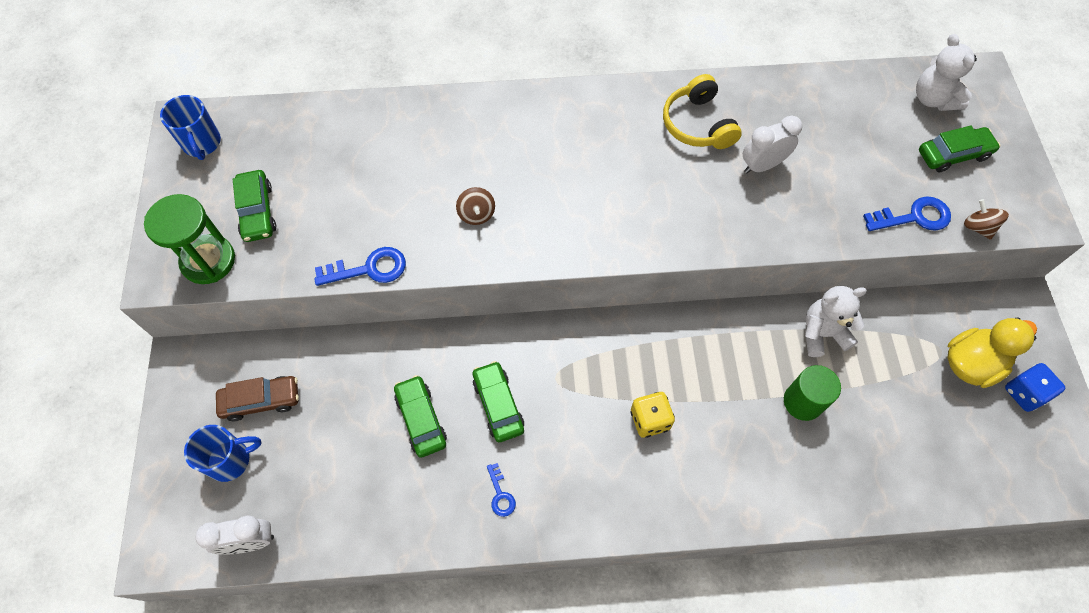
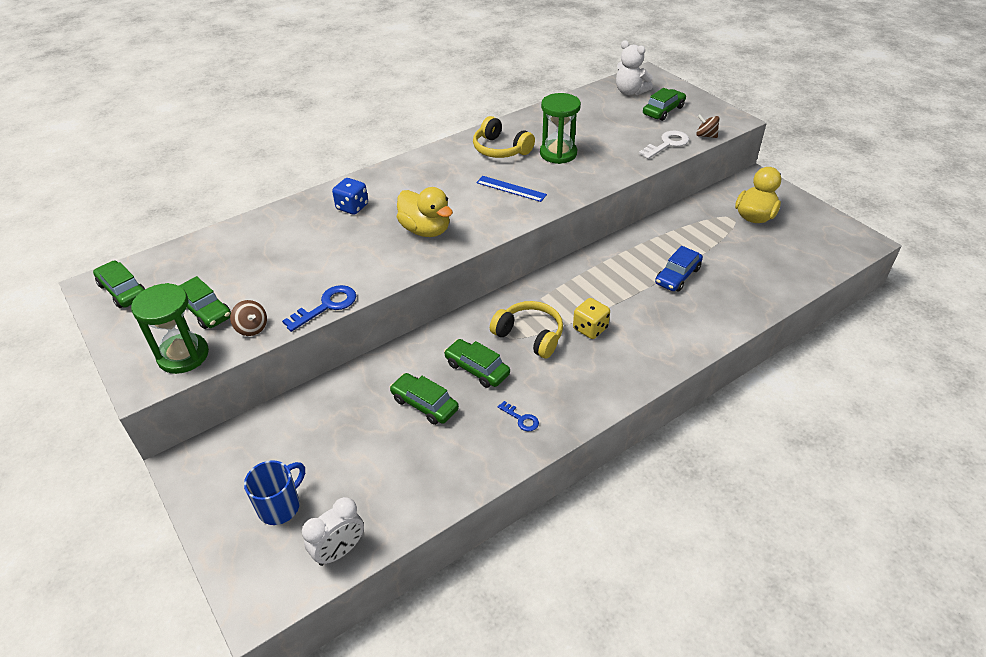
camera: 30 degrees left, 20 degrees down
(202, 143) = (123, 291): blue mug -> green car
(261, 401) = (279, 455): brown car -> none
(476, 214) = (386, 246): brown spinning top -> brown spinning top (252, 328)
(532, 212) = (426, 230): none -> yellow duck
(580, 392) = (530, 335): none -> yellow headphones
(667, 196) = (511, 189): none -> blue ruler
(762, 165) = (558, 153): white clock -> green hourglass
(803, 402) = (677, 276): green cylinder -> blue car
(822, 333) = (659, 238): white teddy bear -> none
(914, 217) = (667, 144): blue key -> white key
(1024, 393) = (795, 217): blue dice -> blue dice (352, 207)

